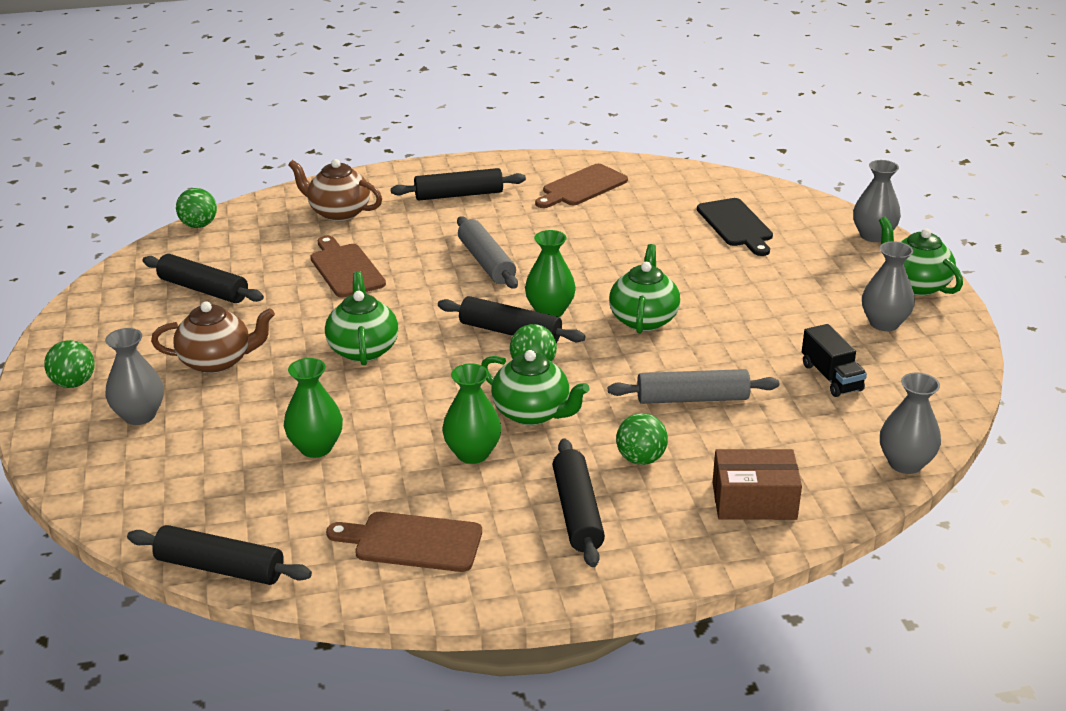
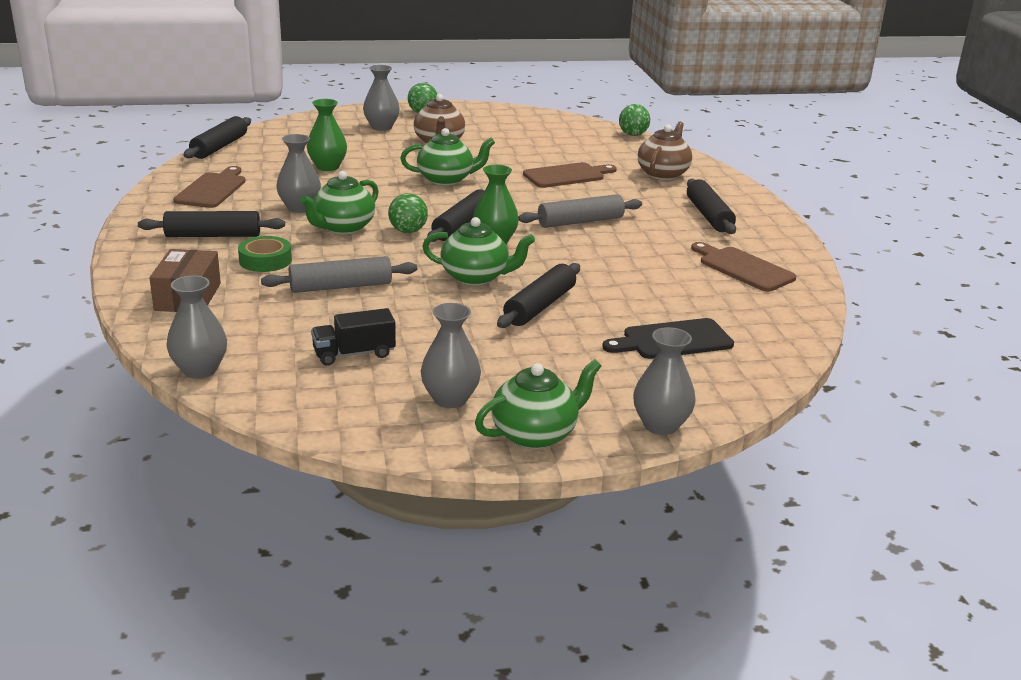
camera: 90 degrees right, 5 degrees down
(203, 289) = (536, 138): black rolling pin -> black rolling pin (540, 306)
(472, 453) = (300, 208): green vase -> grey vase
(641, 459) = (265, 260): green ball -> green tape
(692, 398) = (341, 286): grey rolling pin -> grey rolling pin turned 75 degrees clockwise

